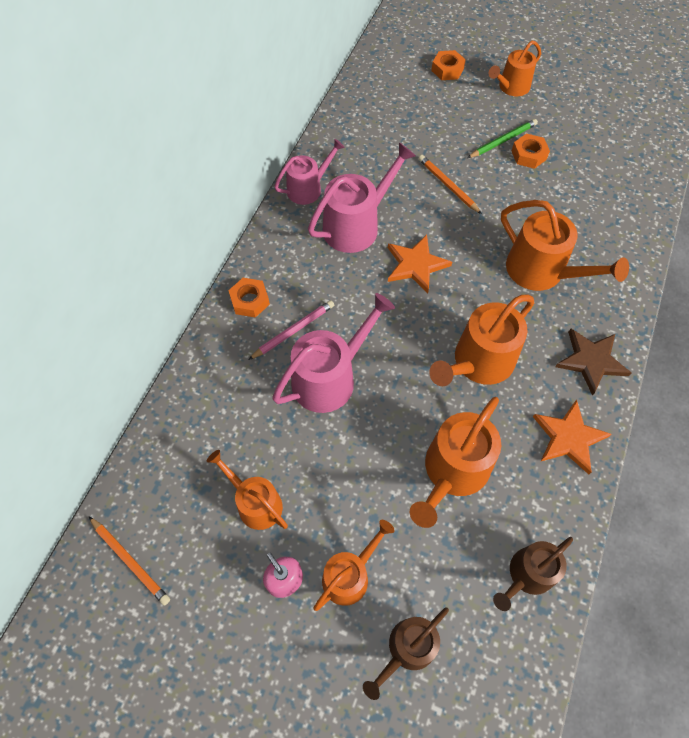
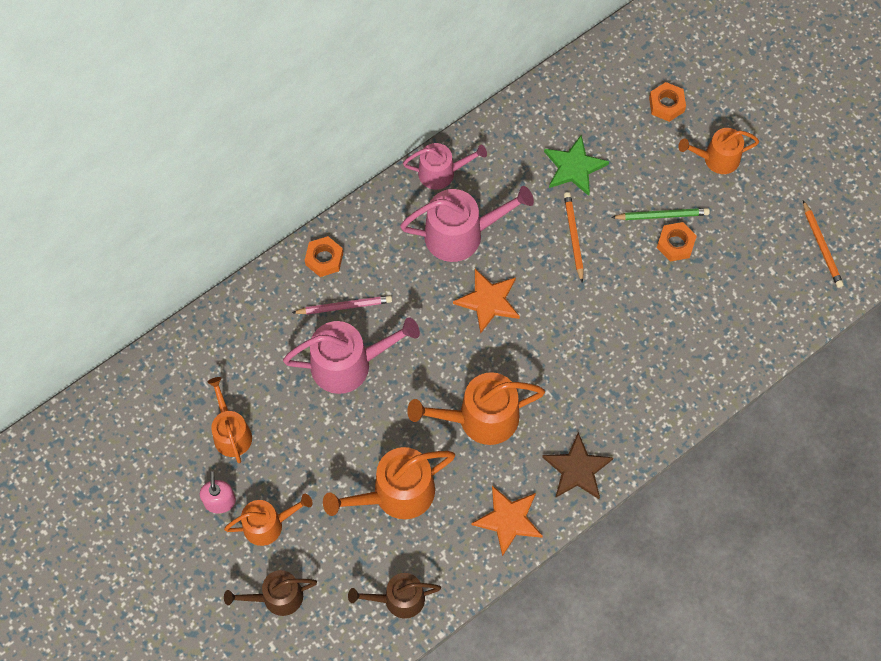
camera: 30 degrees right, 5 degrees up
(130, 561) = (118, 425): orange pencil -> orange pencil (821, 246)
(411, 138) = (574, 167): none -> green star
(541, 271) = (596, 367): orange watering can -> none

